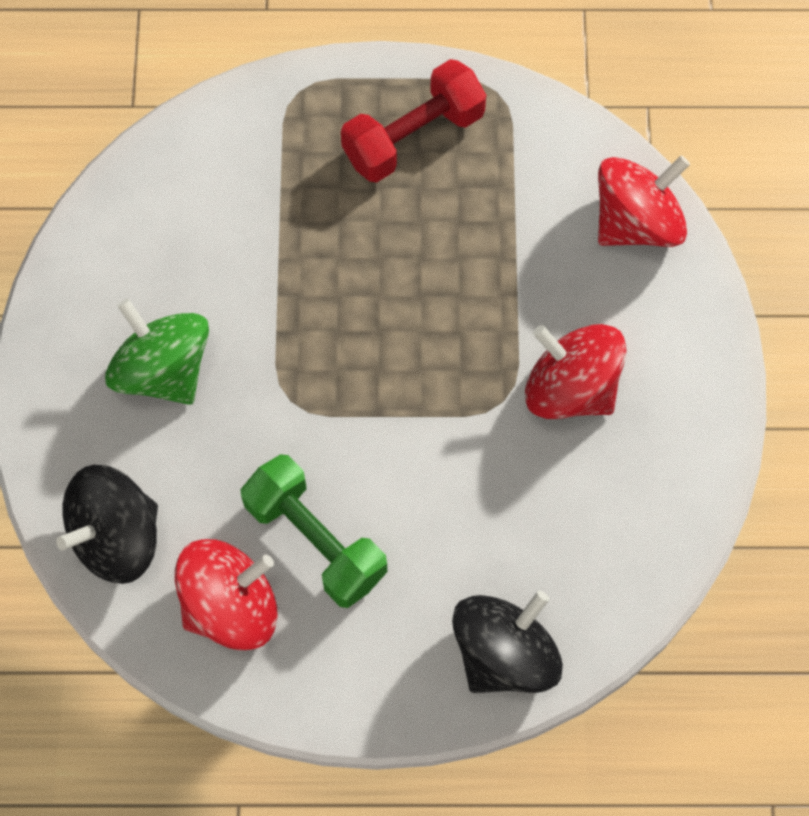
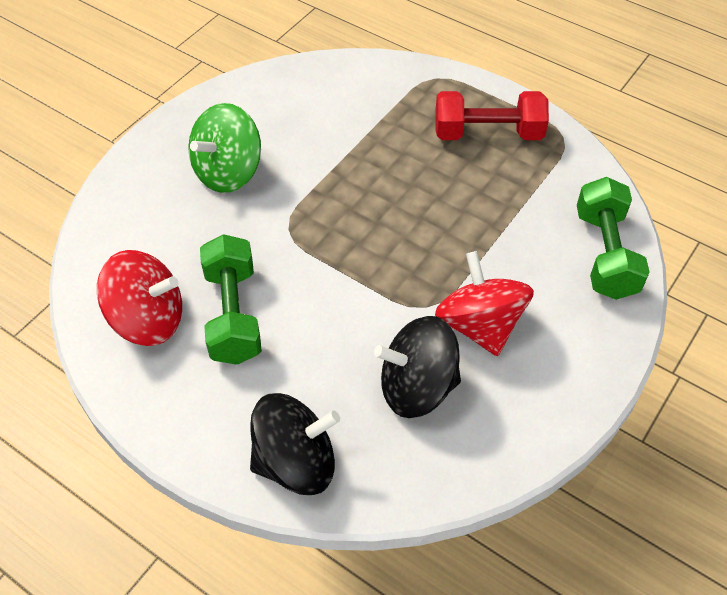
camera: 35 degrees right, 15 degrees down
(117, 537) = (119, 242): black spinning top -> black spinning top (417, 387)
(163, 370) = (228, 172): green spinning top -> green spinning top turned 135 degrees counterclockwise
(636, 222) = (605, 254): red spinning top -> green dumbbell

